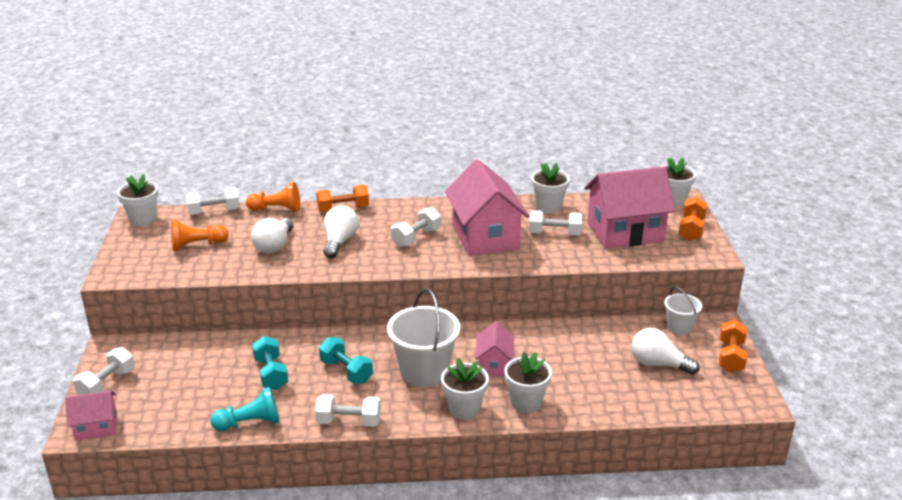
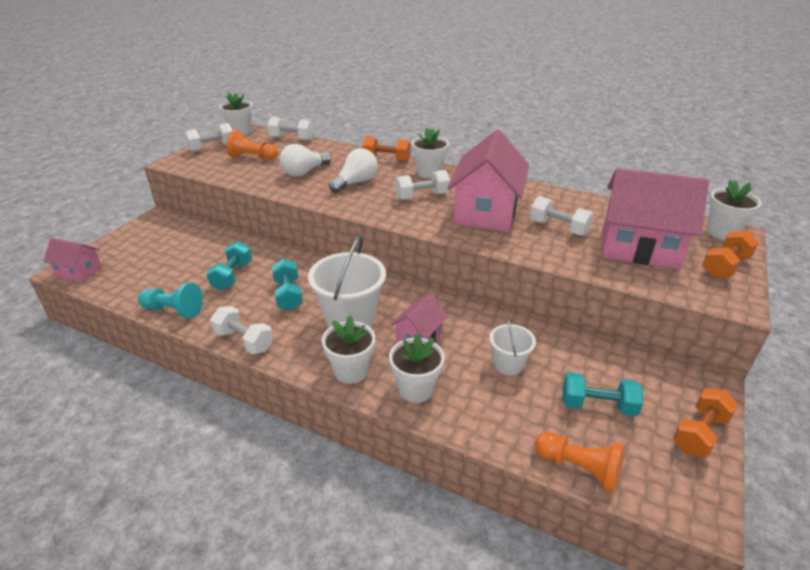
camera: 30 degrees right, 5 degrees up
(107, 384) = (122, 243): white dumbbell -> white dumbbell (212, 148)
(276, 209) = (336, 148): orange pawn -> orange pawn (579, 468)
(548, 207) = (574, 203): white flower pot -> white flower pot (429, 173)
(658, 364) = (597, 406): white light bulb -> turquoise dumbbell
(679, 327) = (655, 372): white bucket -> white bucket (508, 364)

